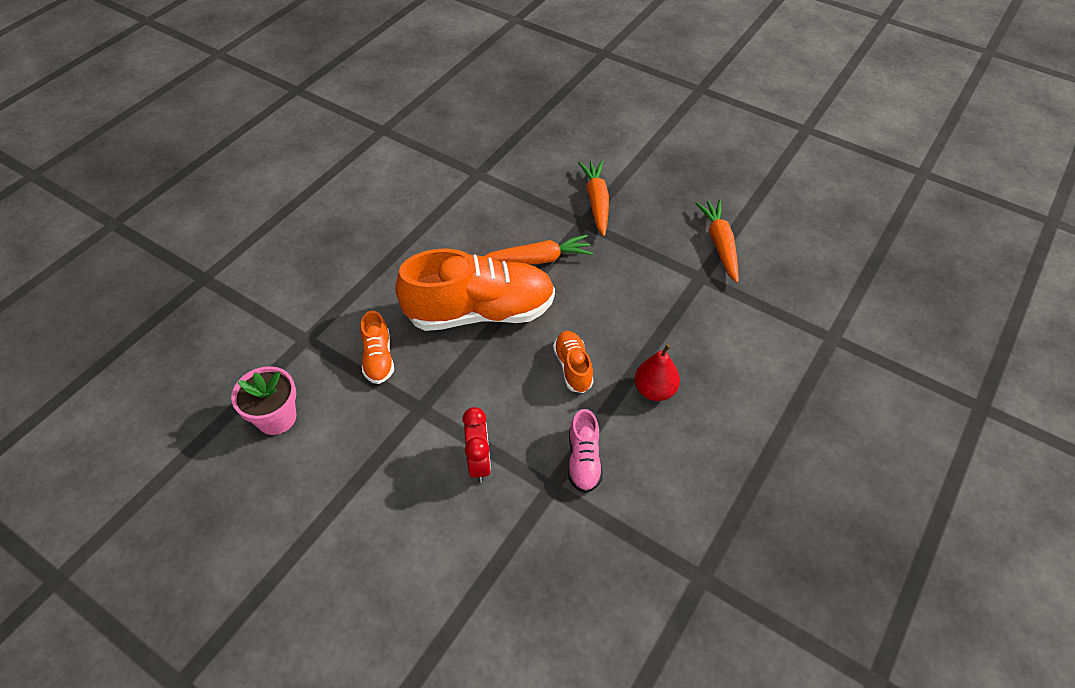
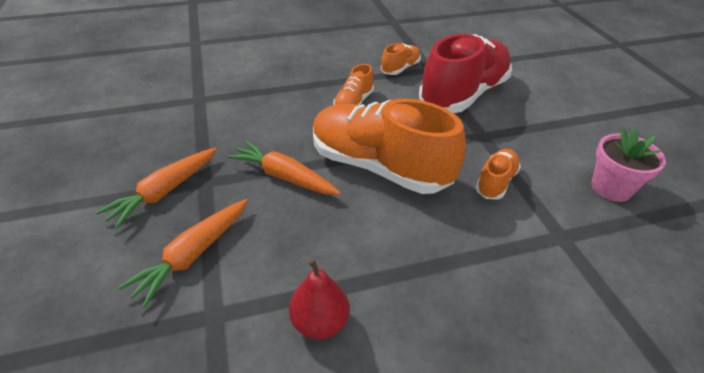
camera: 140 degrees left, 10 degrees down
(479, 462) = (463, 94): red clock -> red shoe
(584, 460) = (400, 68): pink shoe -> orange shoe
(654, 390) = (321, 71): red pear -> red pear (320, 322)
(719, 245) = (151, 107): orange carrot -> orange carrot (193, 255)

